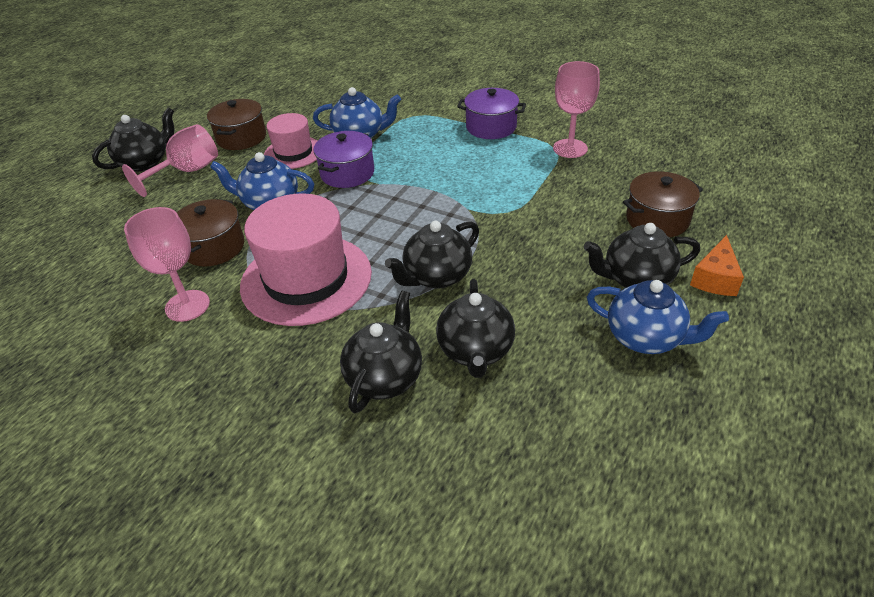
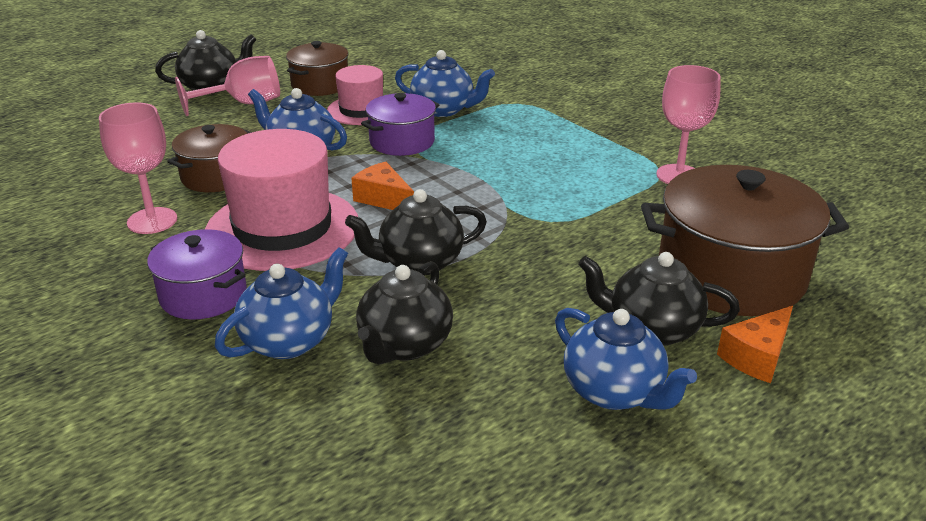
camera: 20 degrees right, 10 degrees down
(369, 229) = (383, 199): none -> orange cheese
(385, 377) = (289, 341): black teapot -> blue teapot
(491, 127) = (599, 133): purple pot -> purple pot (203, 295)
(657, 219) = (731, 275): brown pot -> brown pot, size x1.75

